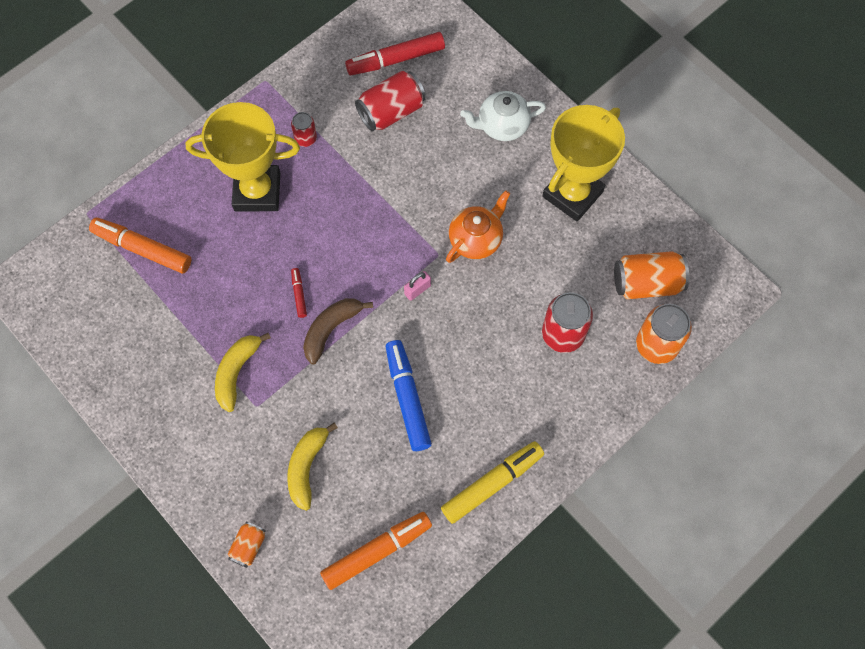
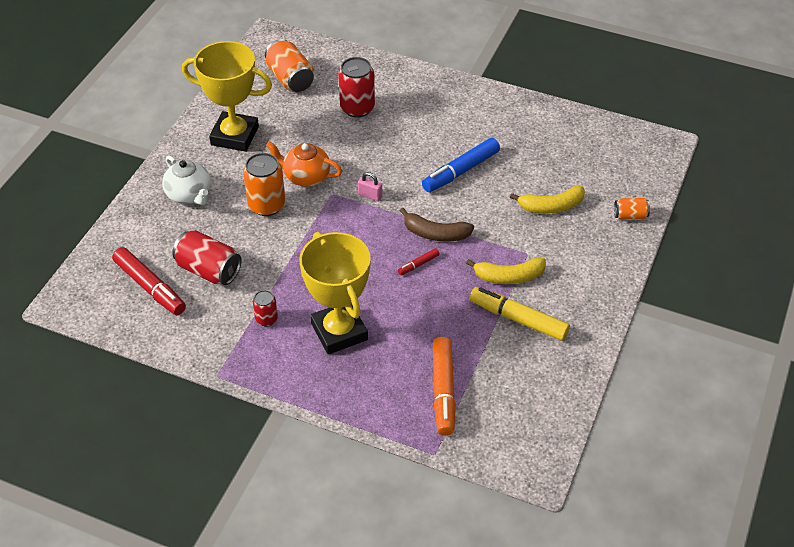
camera: 115 degrees left, 20 degrees down
(377, 551) = (580, 149): orange marker -> none
(492, 484) = (491, 109): yellow marker -> yellow marker (518, 319)
(656, 345) = (336, 62): orange can -> orange can (266, 205)

